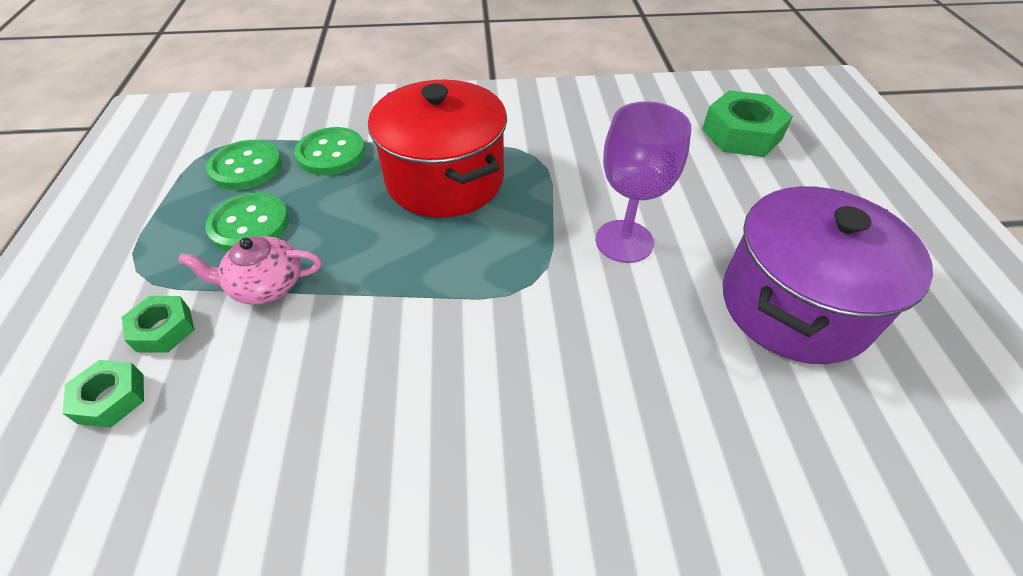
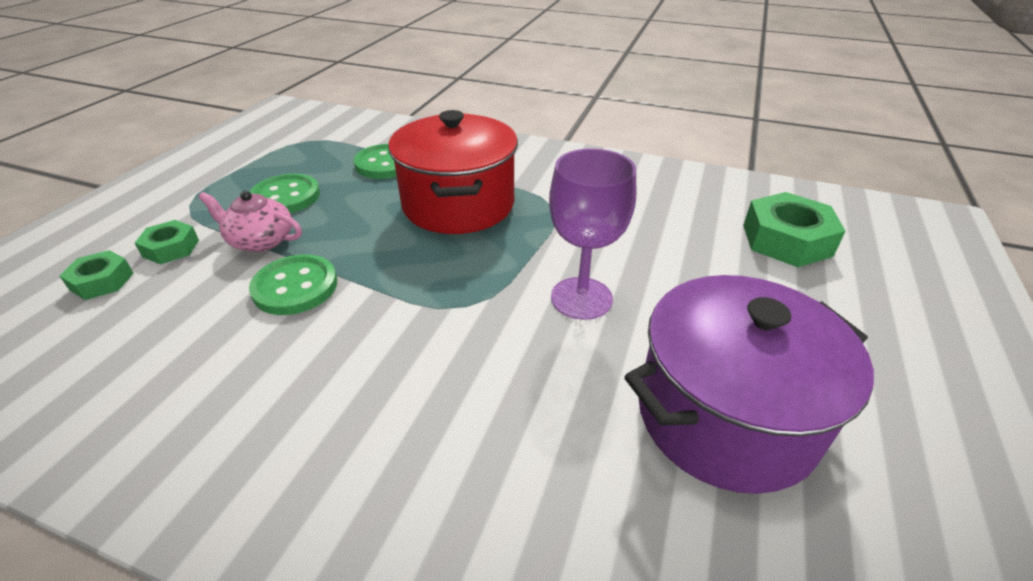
camera: 25 degrees right, 10 degrees down
(246, 167) = (317, 158): green button -> green button (295, 287)

